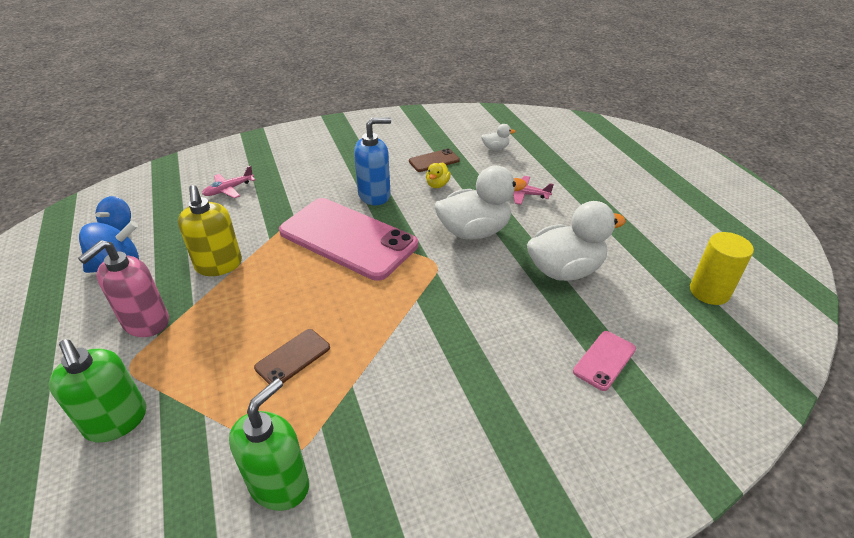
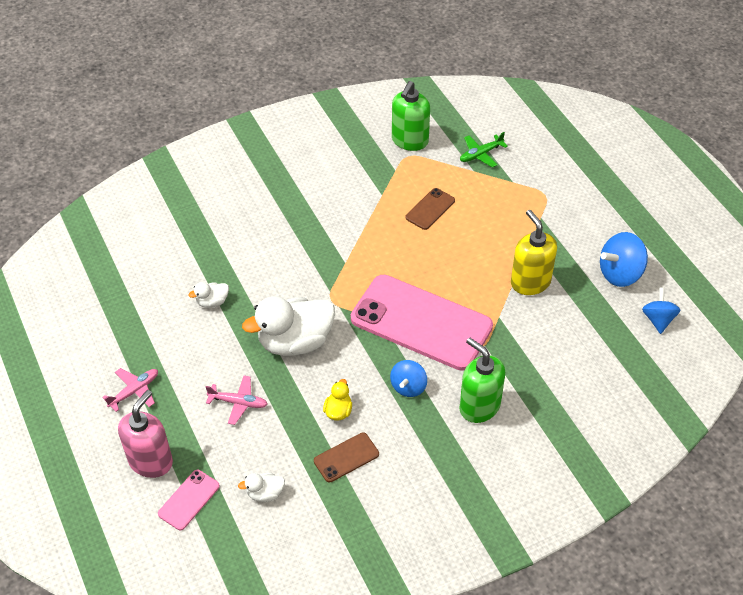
camera: 175 degrees right, 10 degrees up
(117, 421) = (527, 163): green soap dispenser -> green soap dispenser (479, 406)
(146, 322) = (556, 226): pink soap dispenser -> pink soap dispenser (151, 461)
(177, 444) = (480, 154): none -> green plane
(229, 189) = (578, 382): pink plane -> pink plane (134, 391)
(374, 195) = (408, 387): blue soap dispenser -> blue spinning top
(565, 270) = (212, 302): white duck -> white duck, size x0.45
(604, 360) = (200, 224): pink phone -> pink phone (189, 500)
(709, 292) = (90, 289): yellow cylinder -> none

